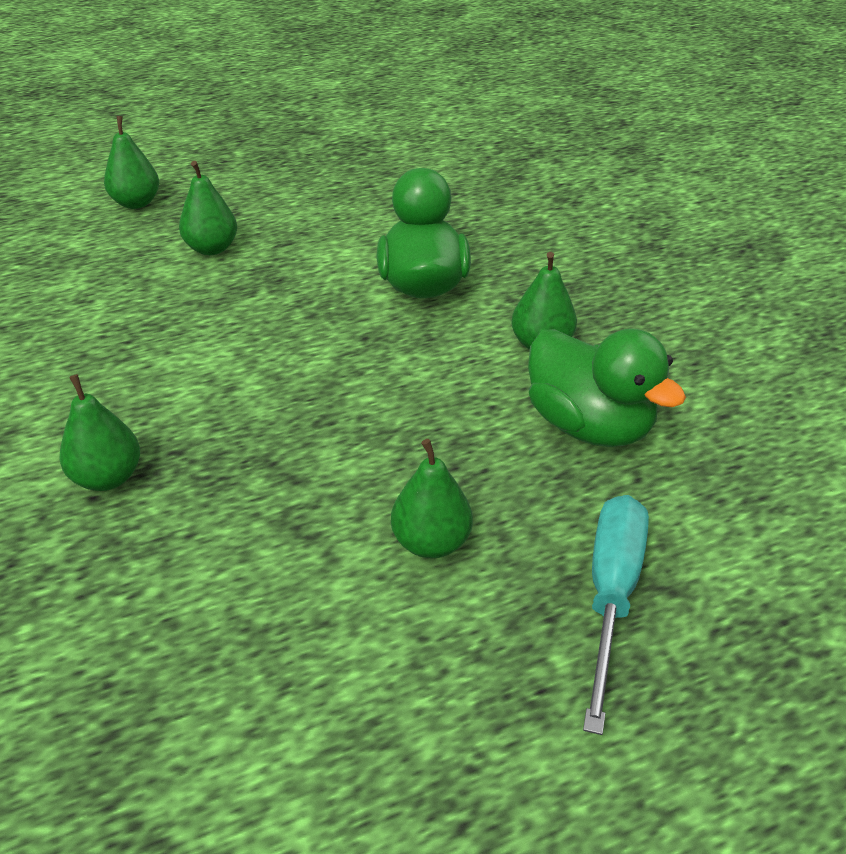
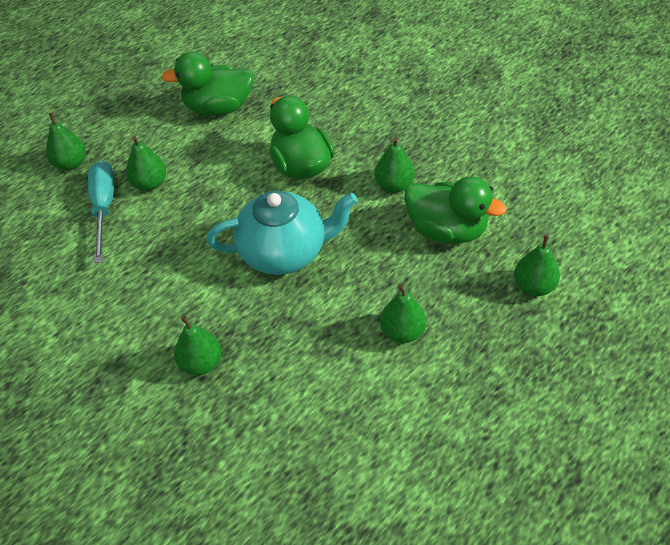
camera: 20 degrees left, 10 degrees up
(327, 377) = (285, 252): none -> turquoise teapot
(359, 194) = (218, 108): none -> green duck
(611, 594) = (505, 325): turquoise screwdriver -> turquoise screwdriver (104, 208)
(694, 552) = (534, 286): none -> green pear

